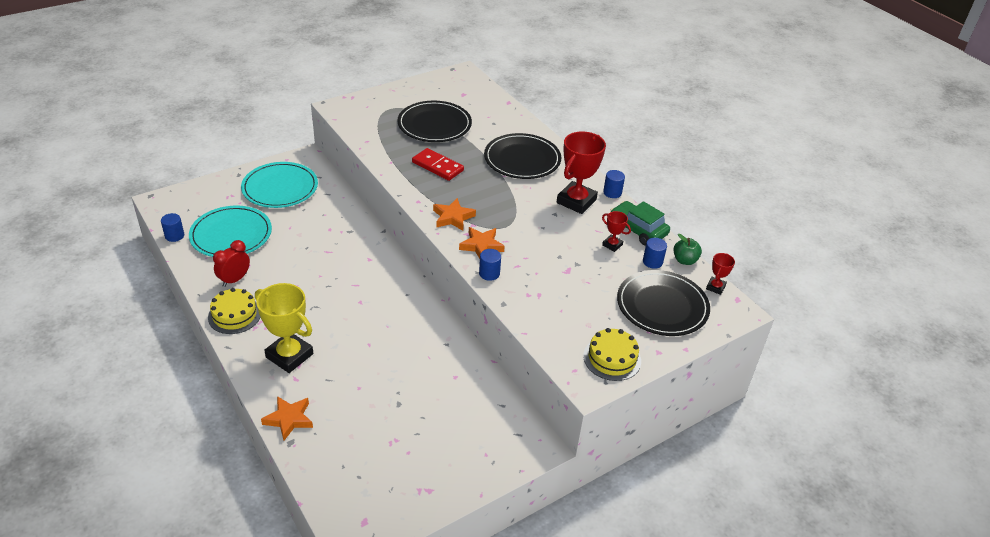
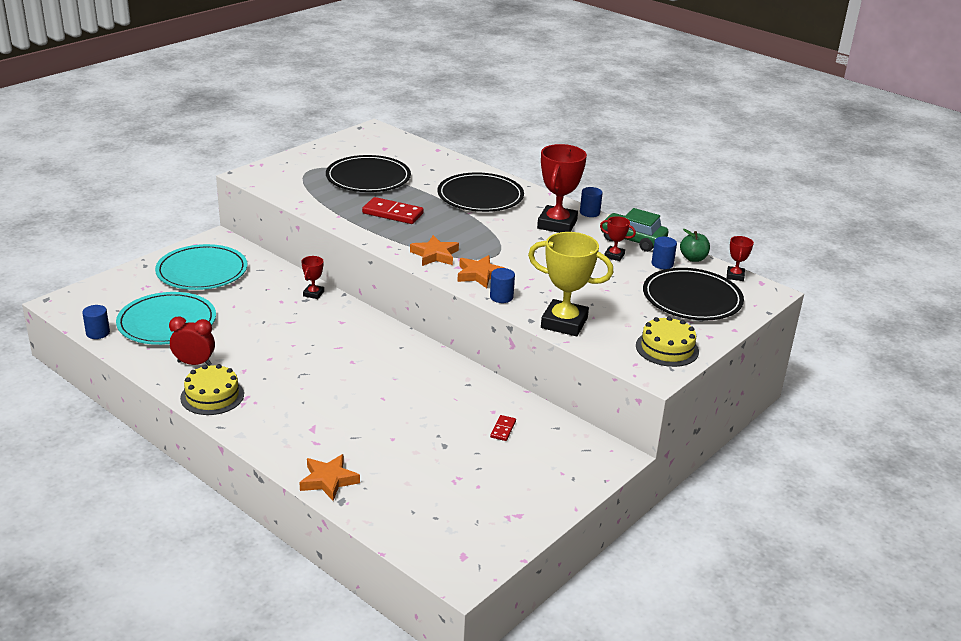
camera: 15 degrees left, 10 degrees down
(234, 280) = (194, 363): red clock -> red clock turned 75 degrees clockwise
(289, 355) = (297, 423): yellow trophy -> yellow trophy (564, 323)
(359, 226) = (313, 294): none -> red trophy
(455, 397) = (503, 429): none -> red domino

